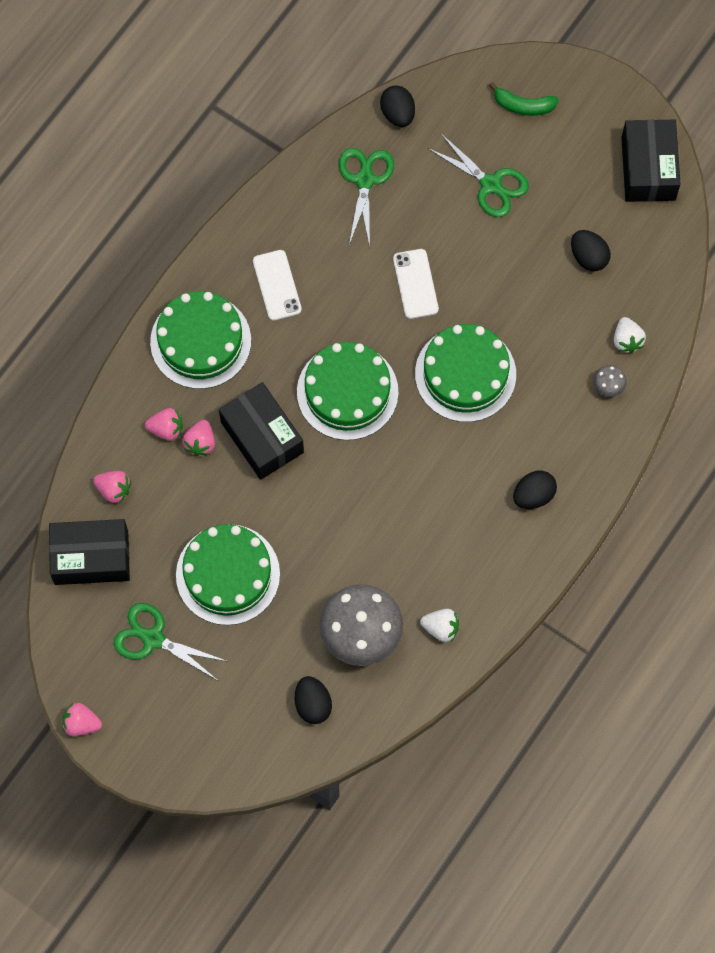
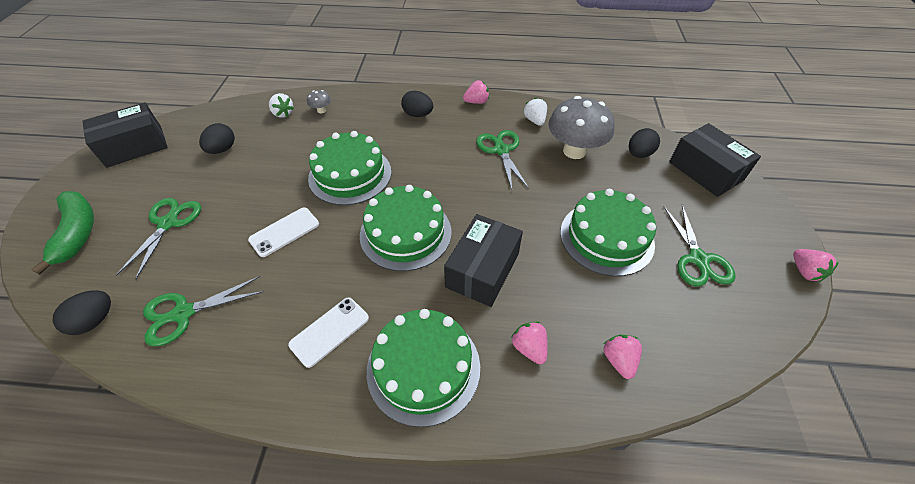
camera: 120 degrees left, 20 degrees down
(91, 557) = (690, 342): black box -> black box (705, 171)
(200, 443) = (521, 312): pink strawberry -> pink strawberry (476, 102)
(411, 554) = (501, 150): none -> green scissors
(523, 106) = (78, 233): green banana -> green banana, size x1.53
(627, 340) = (283, 113): white strawberry -> white strawberry turned 90 degrees clockwise

